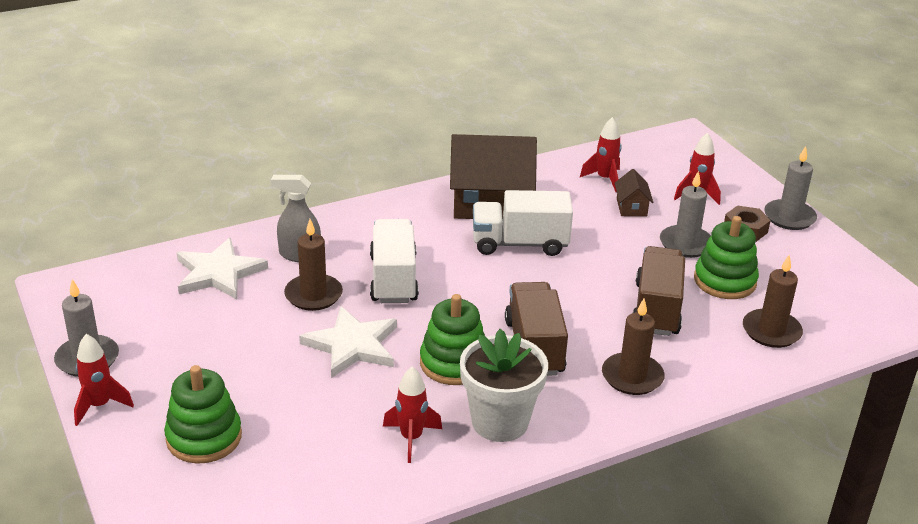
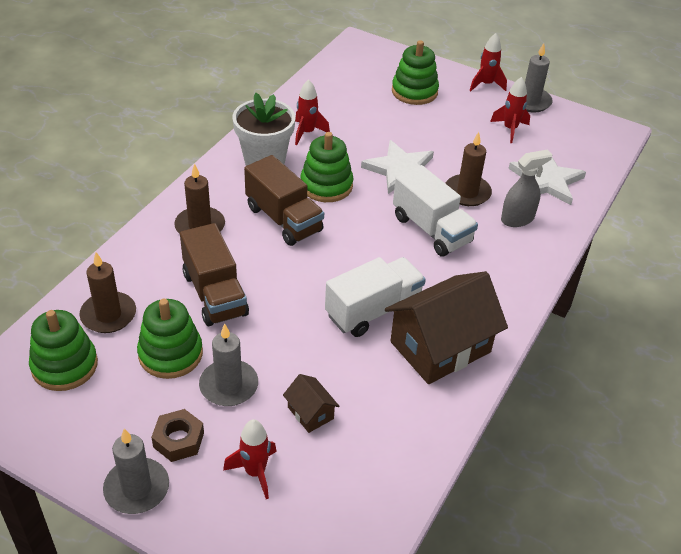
camera: 145 degrees right, 10 degrees up
(605, 179) = (366, 445): red rocket -> red rocket (510, 129)
(826, 308) = (64, 366): none -> green stacking toy

